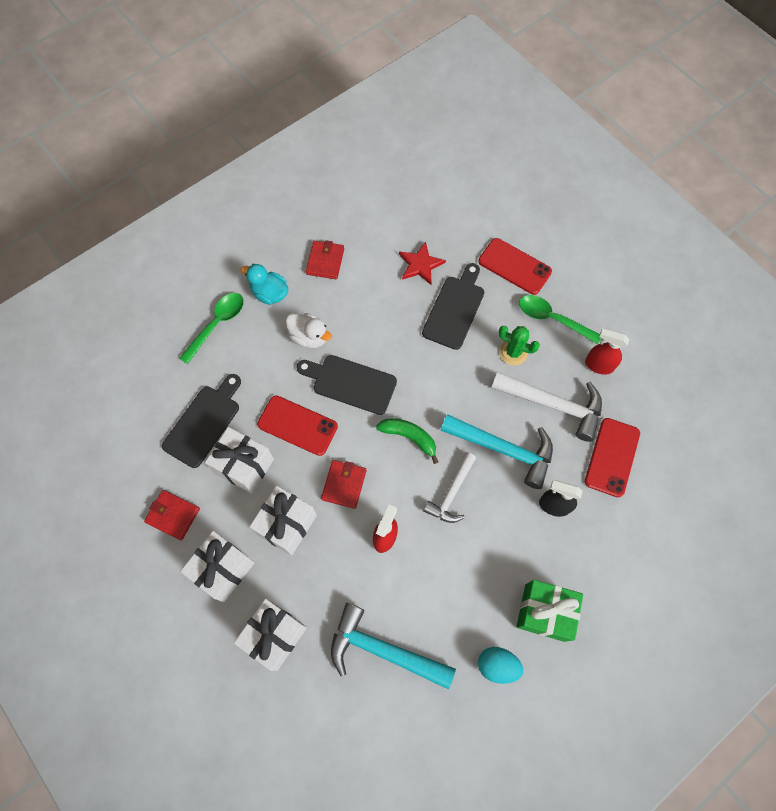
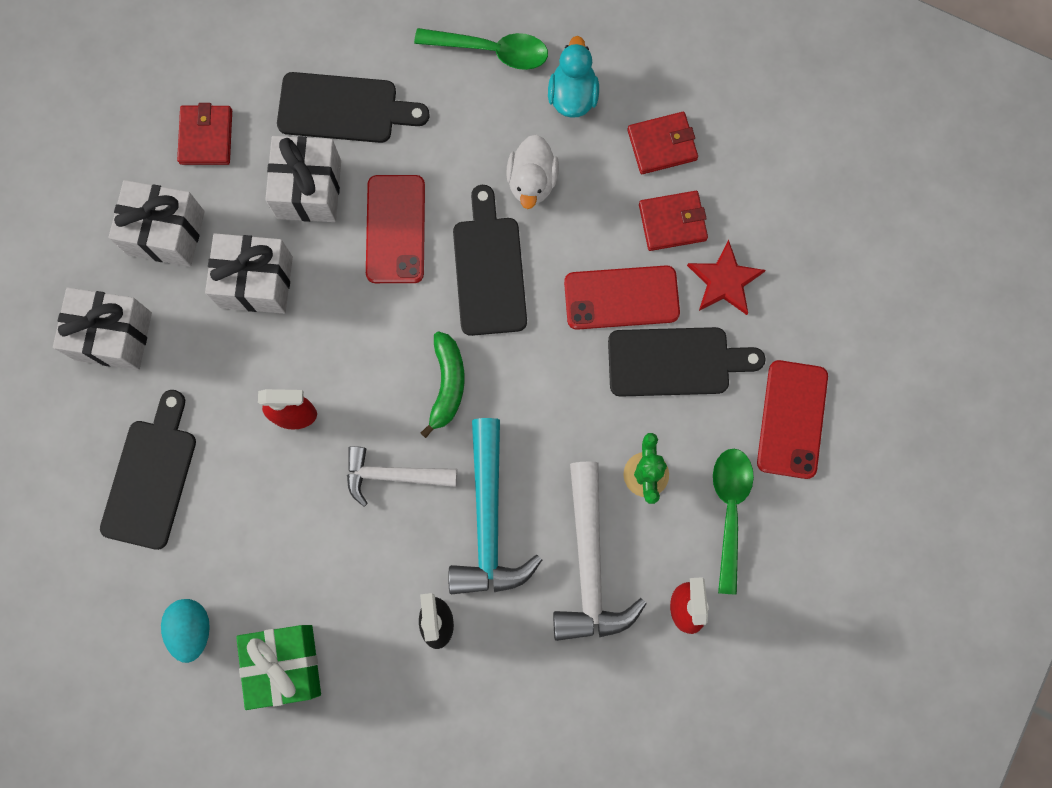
camera: 65 degrees right, 10 degrees up
(344, 484) = (341, 329): red wallet -> red wallet (672, 222)
(383, 650) = (151, 477): turquoise hammer -> black cutting board
(612, 457) = (547, 678): red phone -> red phone (621, 298)

